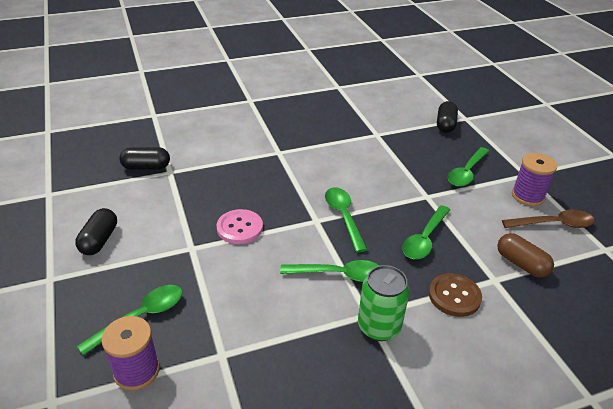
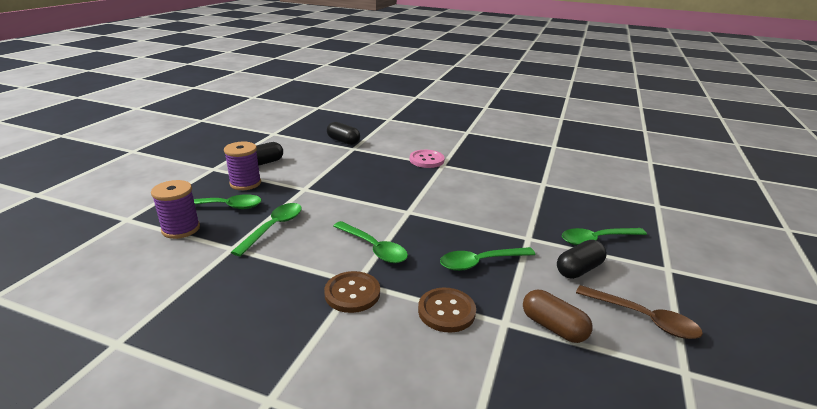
camera: 40 degrees right, 10 degrees down
(240, 228) = (349, 192): pink button -> pink button (426, 160)
(344, 217) = (433, 219): green spoon -> green spoon (273, 228)
(379, 327) = (352, 293): green can -> brown button
(445, 125) = (626, 201): black capsule -> black capsule (578, 269)
(521, 264) = (553, 327): brown capsule -> brown capsule turned 45 degrees counterclockwise
(527, 196) = (644, 284): purple spool -> purple spool (245, 183)

